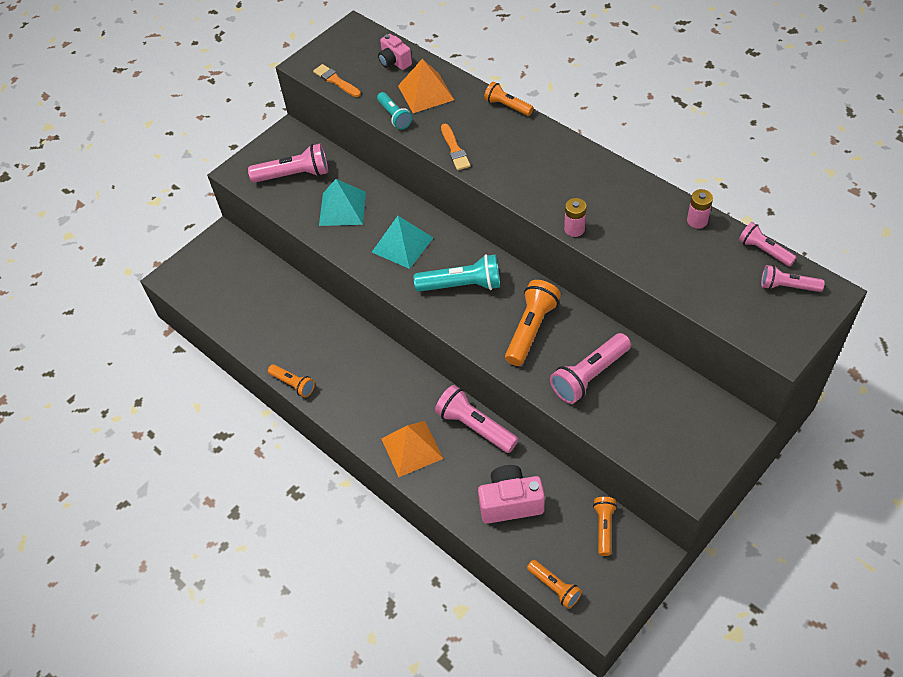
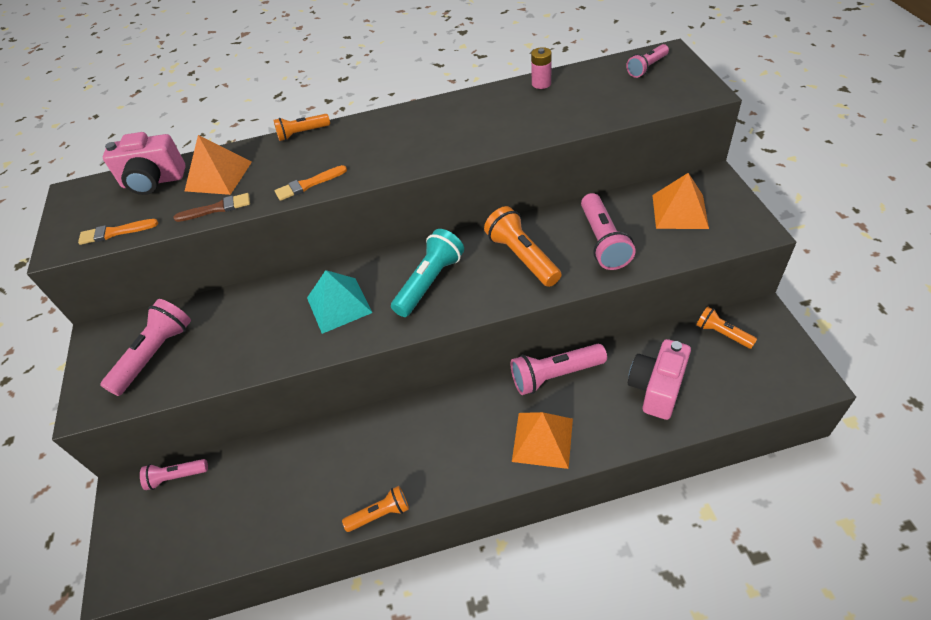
camera: 55 degrees left, 5 degrees down
(342, 208) = (244, 332): turquoise pyramid -> none
(394, 62) = (153, 181): pink camera -> pink camera, size x1.60
(394, 116) = (217, 208): turquoise flashlight -> brown brush
(454, 149) = (308, 184): orange brush -> orange brush turned 135 degrees clockwise
(554, 587) = (766, 399): orange flashlight -> none
(574, 229) = (482, 149): pink battery -> none
(671, 415) = (680, 211): none -> orange pyramid
(764, 250) = (602, 65): pink flashlight -> pink flashlight (176, 477)

